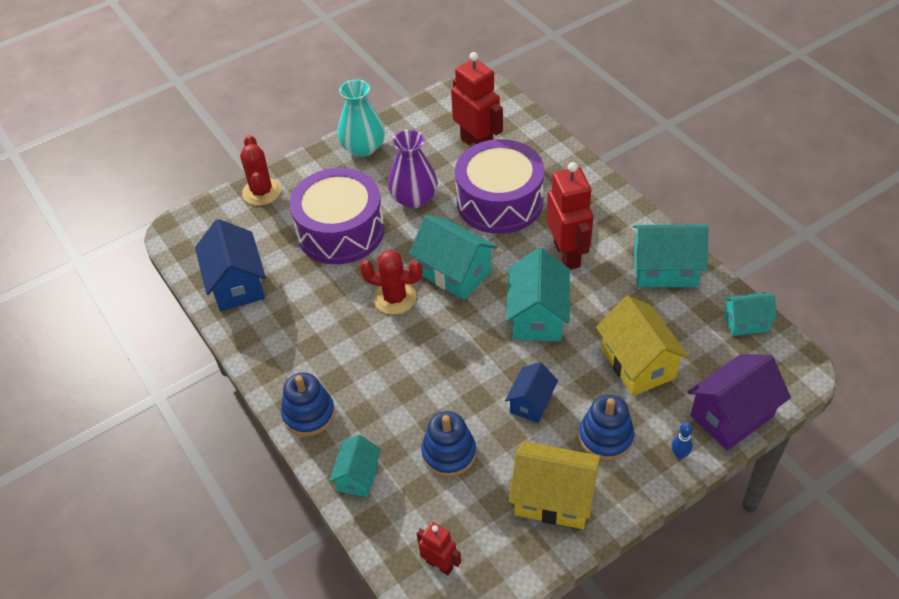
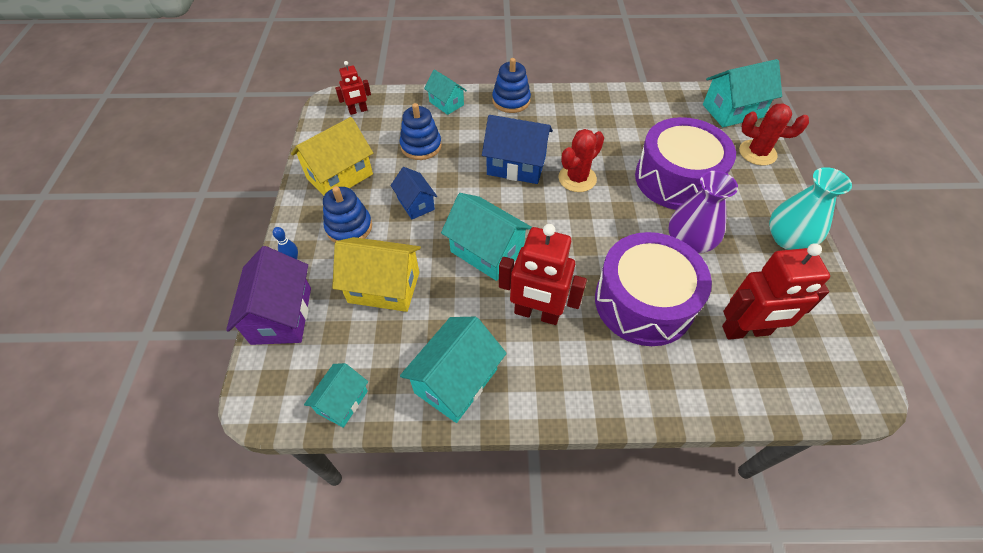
camera: 120 degrees right, 5 degrees up
(237, 284) = (655, 108): blue house -> blue house (516, 165)
(454, 272) = (576, 225): turquoise house -> turquoise house (732, 111)

